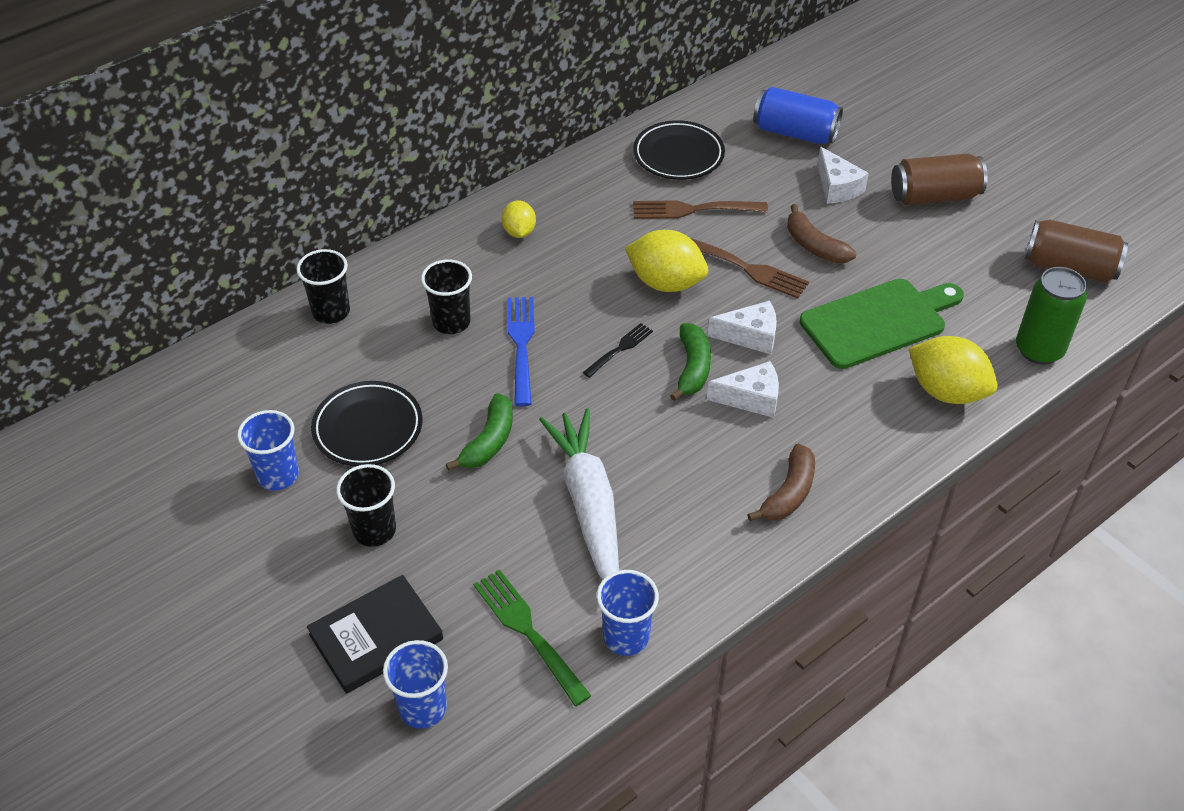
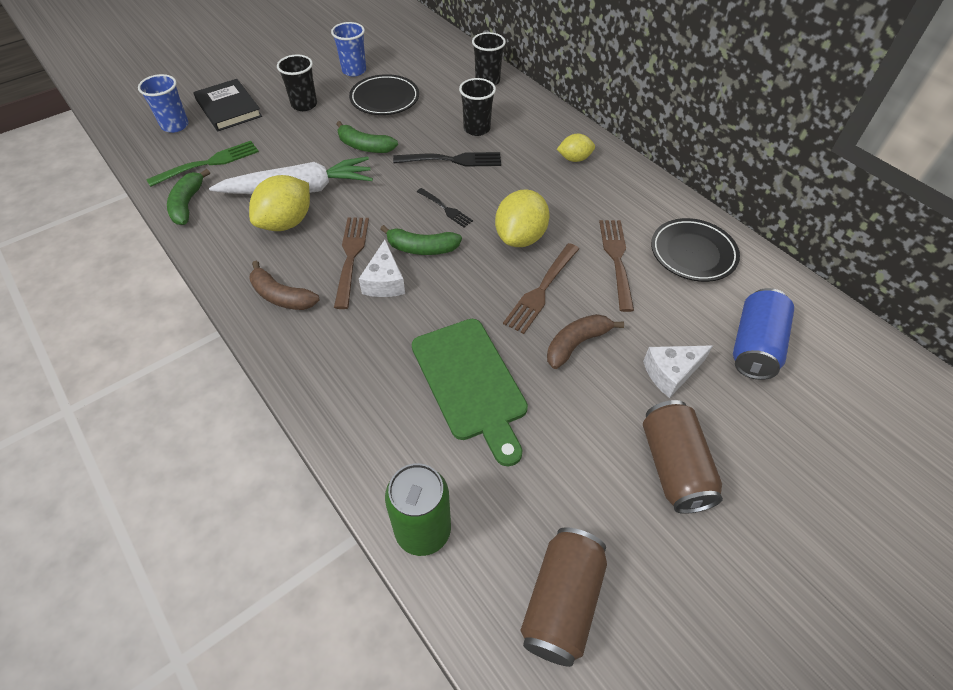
camera: 90 degrees right, 5 degrees up
(522, 346) = (451, 160): blue fork -> black fork
(626, 637) = (187, 204): blue cup -> green banana
(715, 433) = (351, 257): none -> brown fork
(750, 336) = (456, 286): white cheese -> none
(946, 391) = (373, 427): yellow lemon -> yellow lemon (286, 222)

